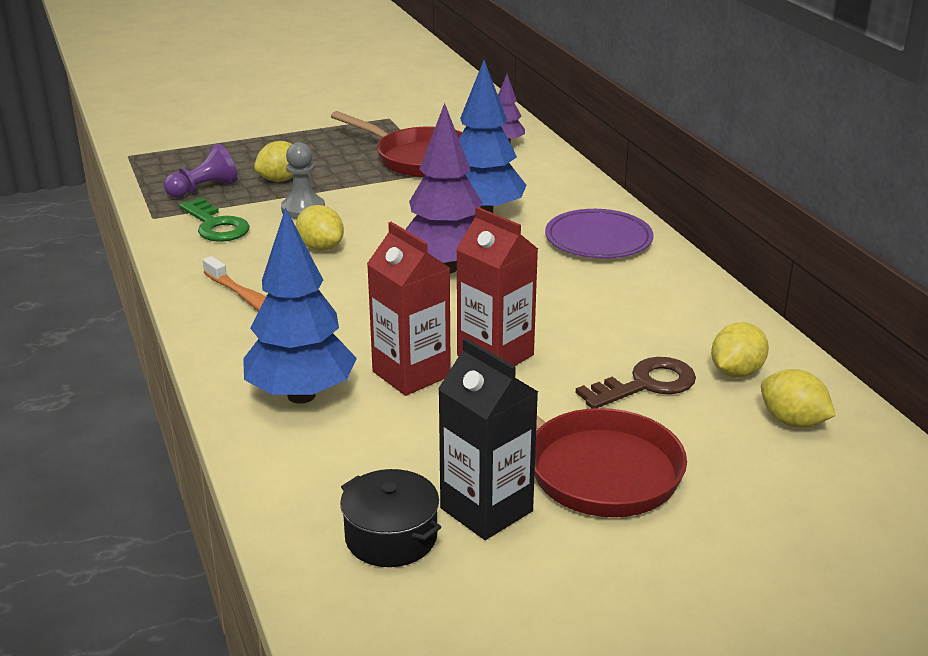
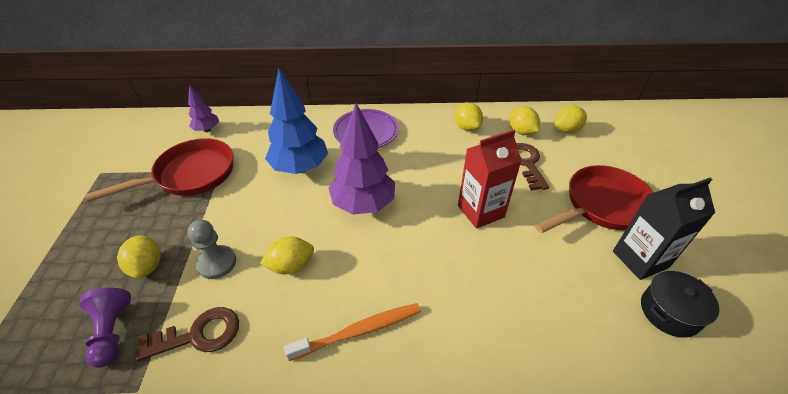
camera: 70 degrees left, 15 degrees up
(216, 226) = (199, 335): green key -> brown key
(301, 395) = (504, 326): blue tree -> none
(411, 374) = (492, 257): red carton -> none
(694, 318) = (466, 127): none -> yellow lemon

